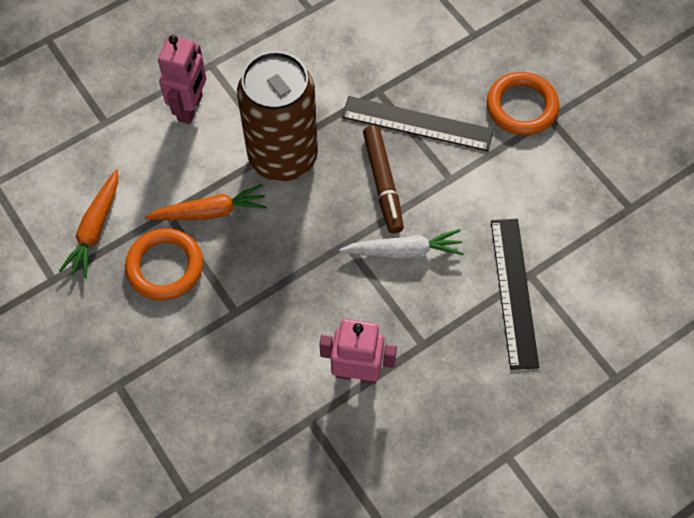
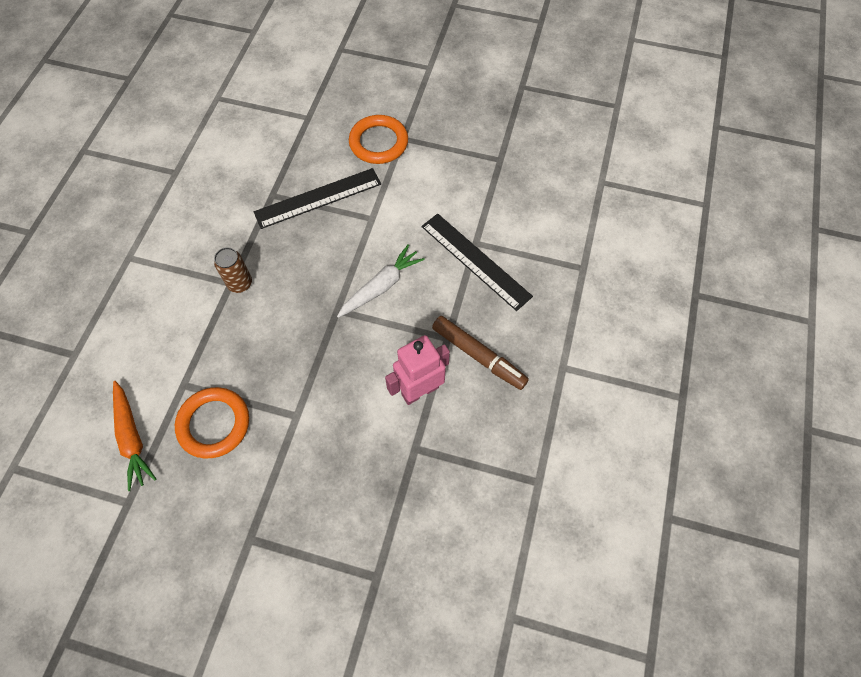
camera: 40 degrees left, 0 degrees up
(190, 108) = (138, 297): pink robot -> none
(210, 212) = (216, 359): orange carrot -> none
(283, 157) = (240, 283): brown can -> brown can, size x0.41
(383, 183) = (328, 252): brown marker -> brown marker (478, 355)

